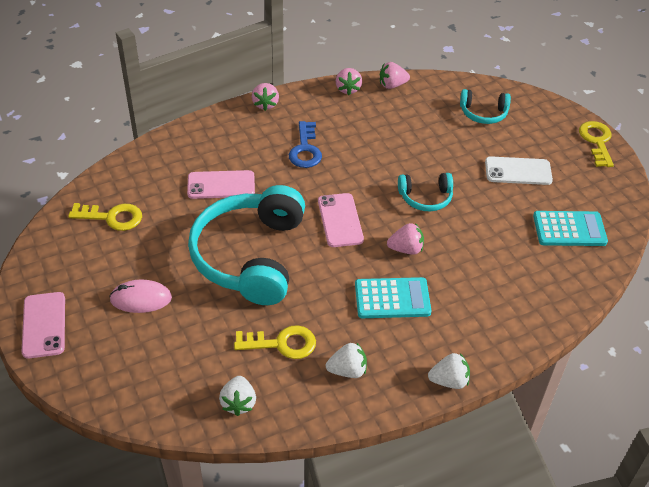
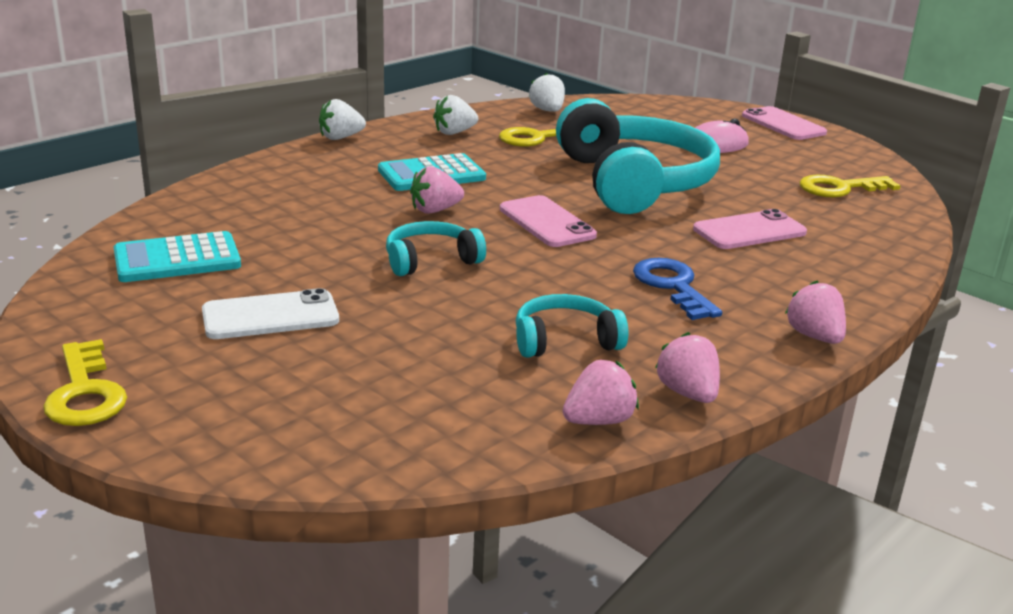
camera: 160 degrees right, 20 degrees down
(483, 113) = (360, 401): turquoise headphones -> turquoise headphones (565, 341)

